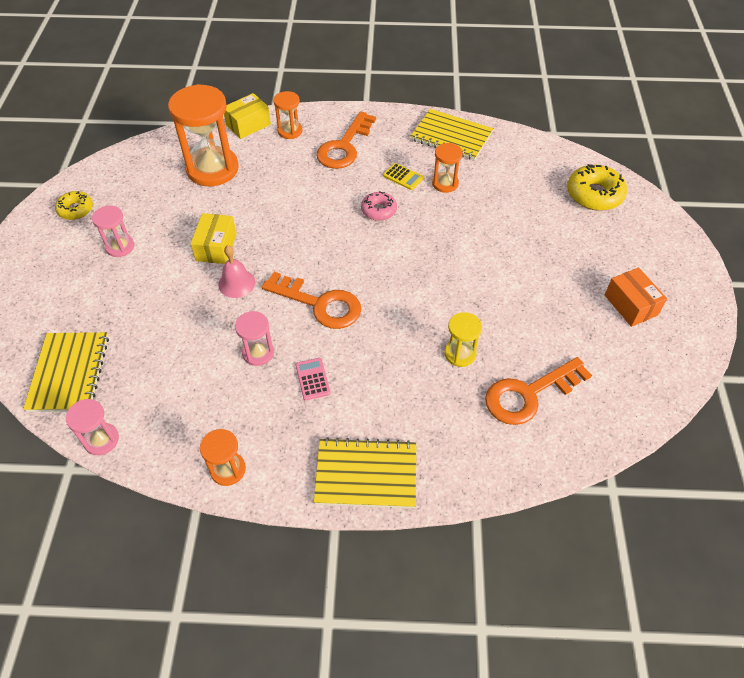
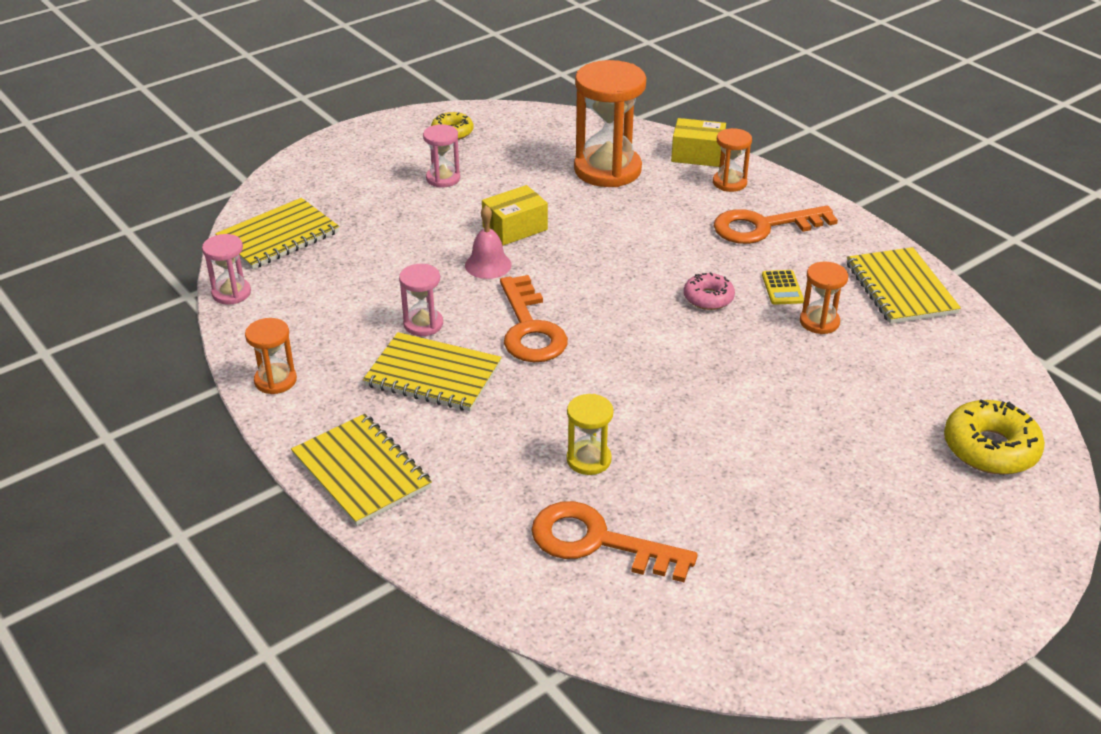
camera: 50 degrees right, 15 degrees down
(312, 379) = (433, 375): pink calculator -> yellow notebook
(630, 305) = (847, 568): orange box -> none

